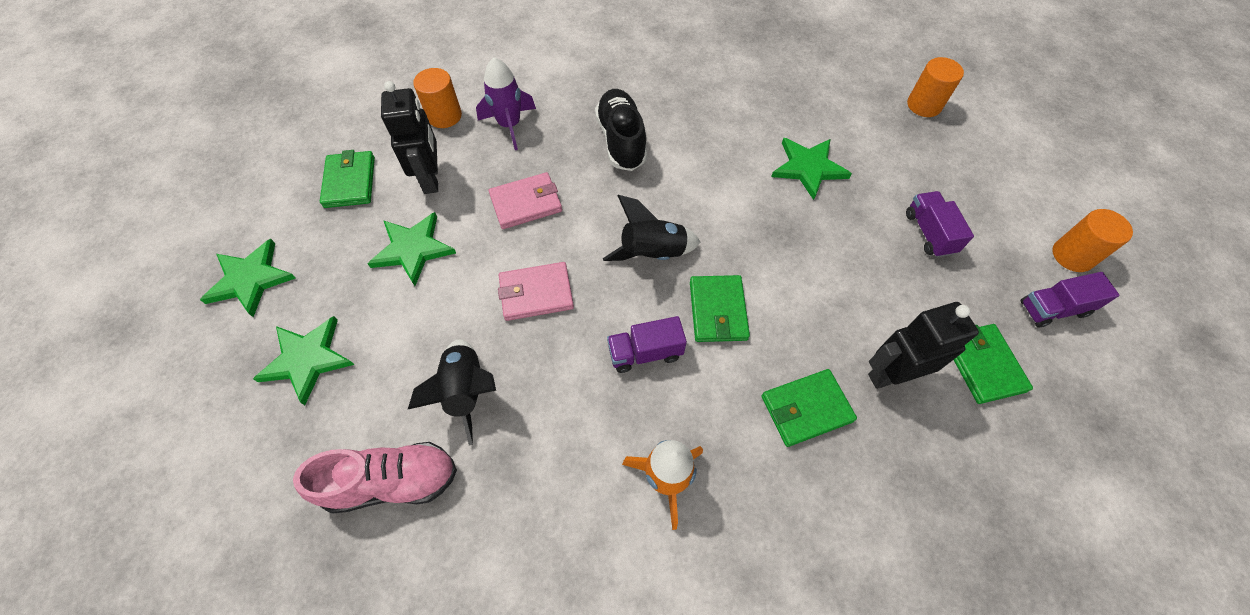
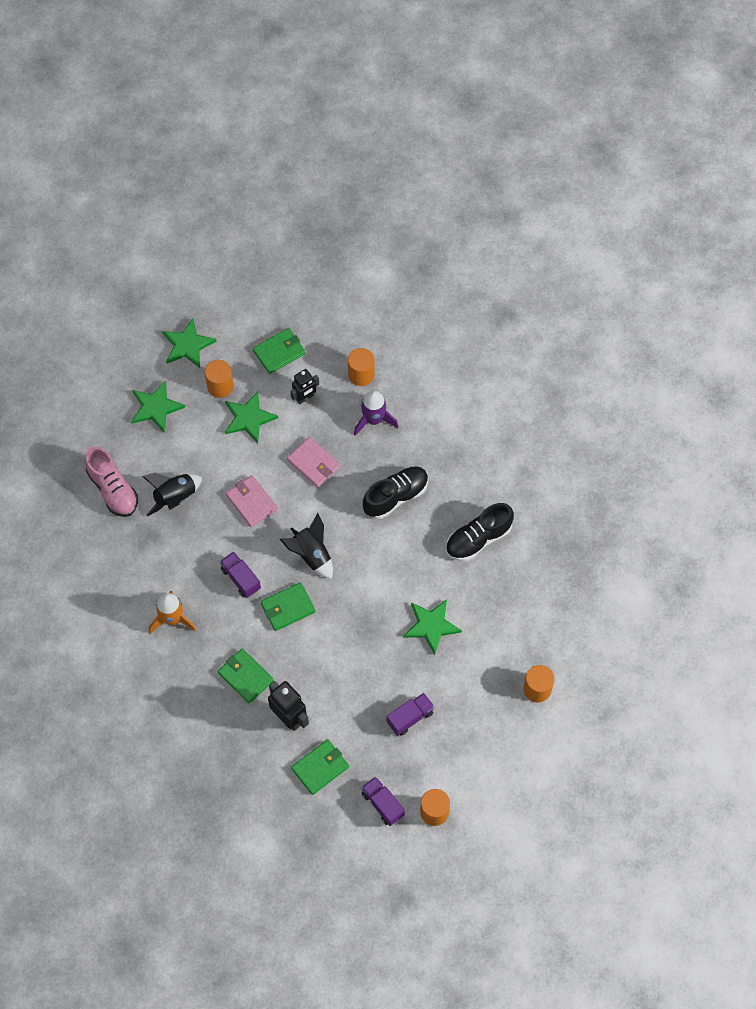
camera: 65 degrees right, 5 degrees up
(342, 264) = (220, 386): none -> orange cylinder
(431, 179) = (305, 398): black robot -> black robot, size x0.67
(716, 90) = (478, 539): none -> black shoe

